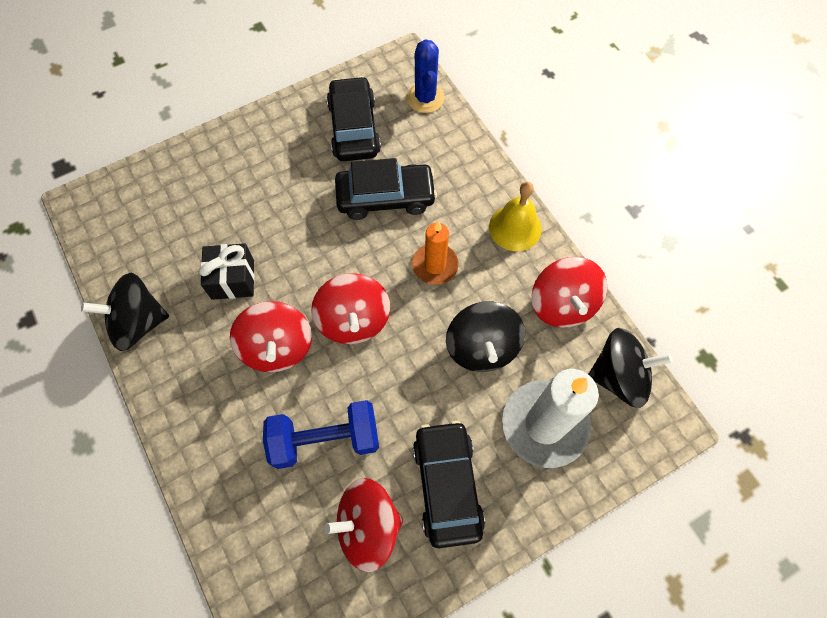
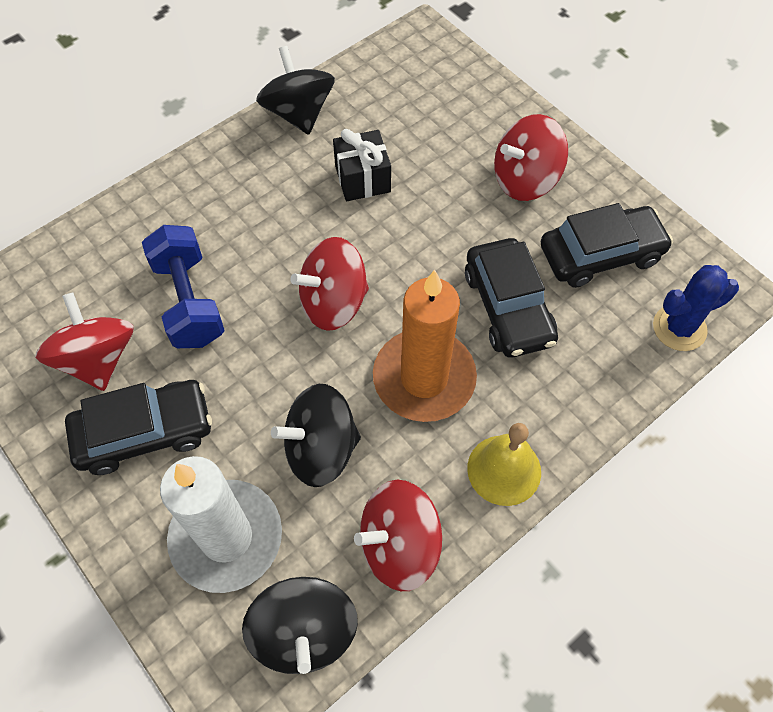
camera: 80 degrees right, 5 degrees down
(277, 347) = (289, 236): red spinning top -> red spinning top (525, 179)
(435, 265) = (424, 378): orange candle -> orange candle, size x1.71

